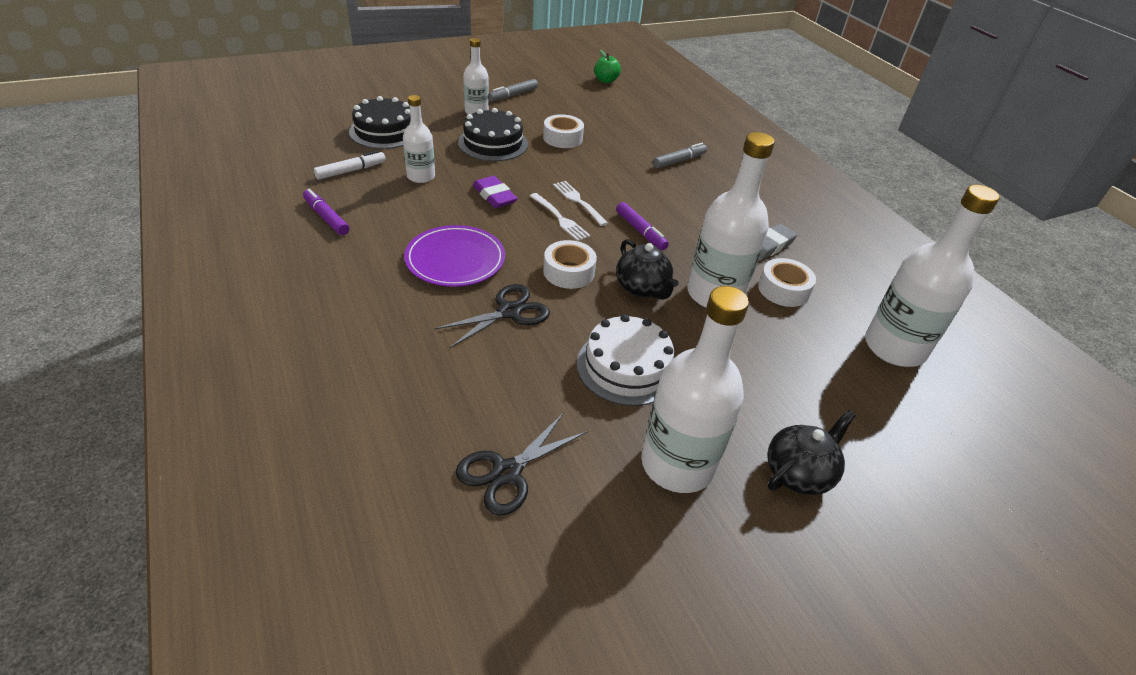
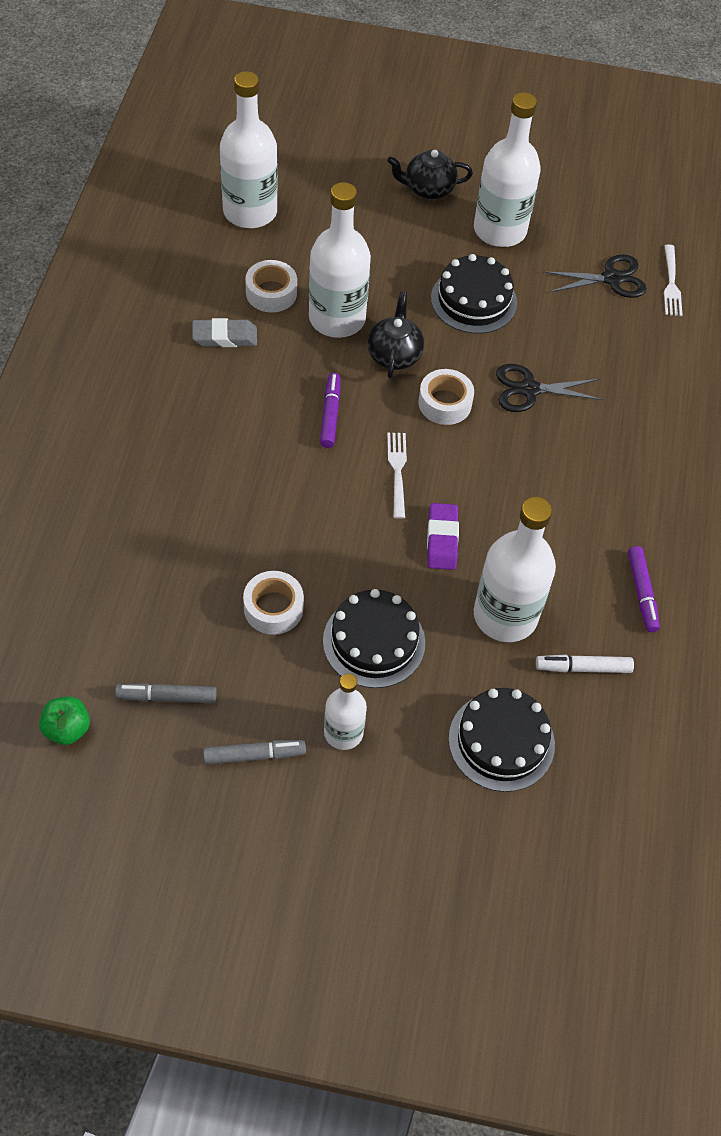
camera: 145 degrees left, 15 degrees up
(421, 176) = (505, 615): white bottle -> white bottle, size x1.75
(455, 259) = (540, 469): purple plate -> none
(578, 201) = (356, 485): white fork -> white fork (671, 284)
(626, 367) = (473, 300): white cake -> black cake
(679, 161) = (170, 492): grey marker -> grey marker (167, 697)

